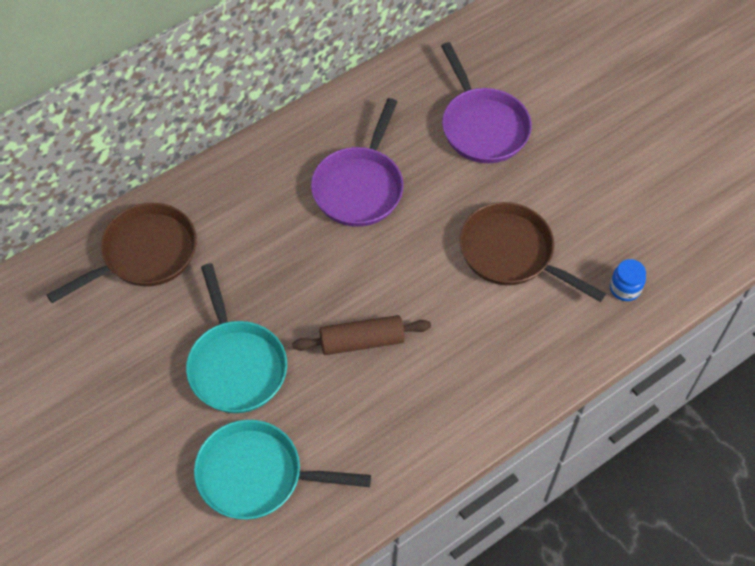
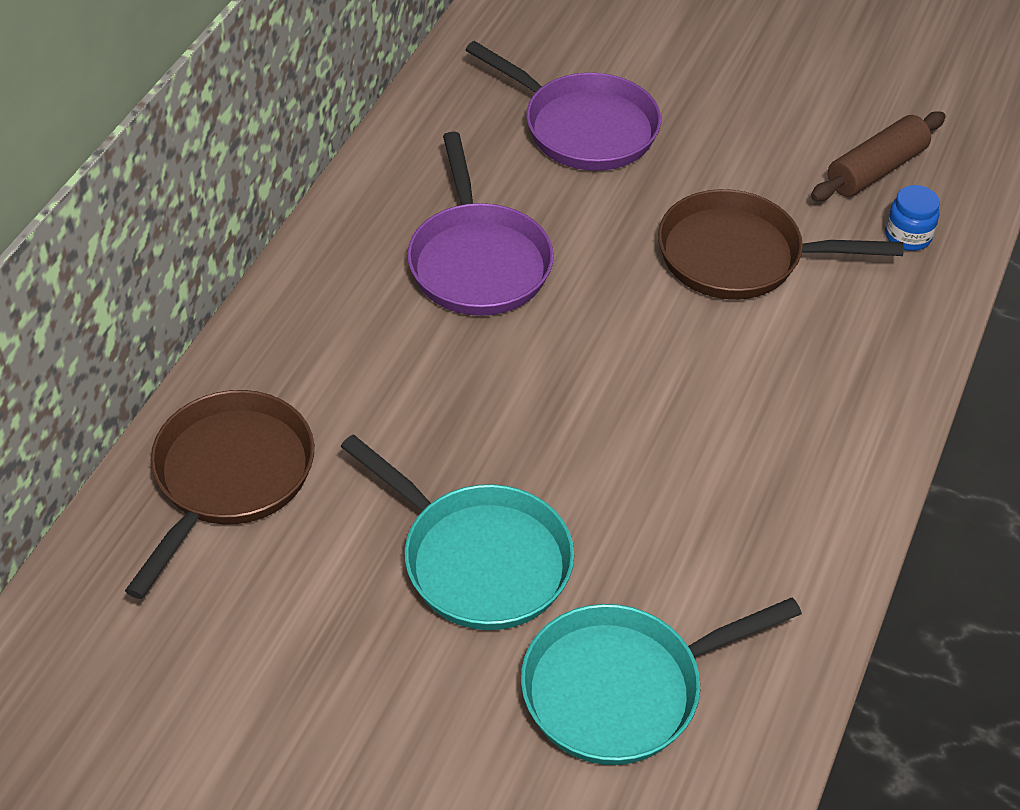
camera: 30 degrees left, 10 degrees down
(361, 341) = (630, 447): brown rolling pin -> brown rolling pin (875, 170)

